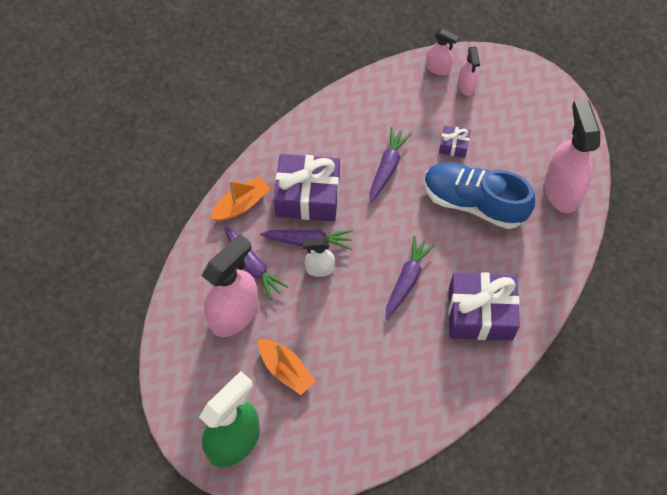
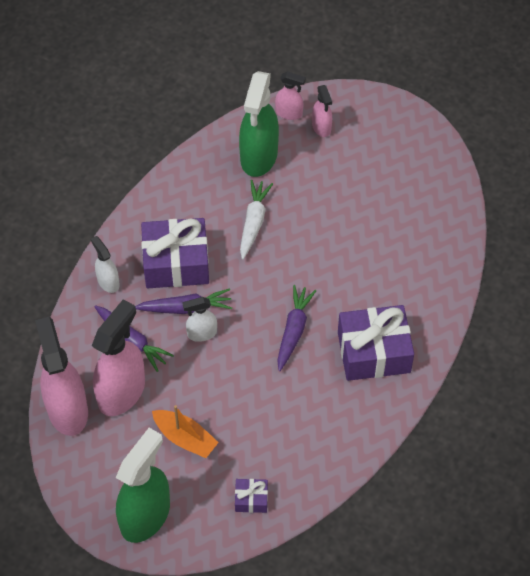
camera: 10 degrees left, 5 degrees down
(241, 204) = (108, 282): orange boat -> white spray bottle
(387, 167) = (253, 222): purple carrot -> white carrot
(402, 105) = (258, 157): none -> green spray bottle
(453, 145) = (318, 189): purple gift -> purple gift (251, 499)
(474, 202) = (349, 244): blue shoe -> none
(561, 190) = (436, 218): pink spray bottle -> pink spray bottle (67, 409)

